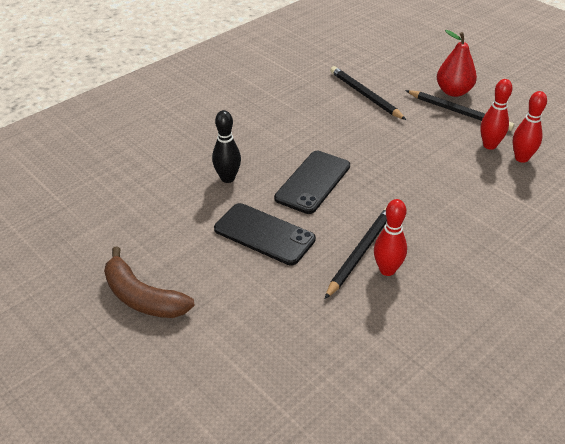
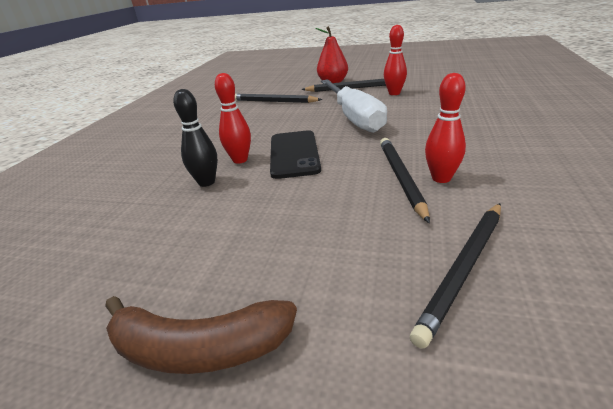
camera: 30 degrees left, 10 degrees down
(264, 234) = (293, 205): black phone -> none
(310, 337) = (463, 268): none -> black pencil
(408, 162) = (354, 117): none -> white screwdriver
(521, 158) = (423, 91): red bowling pin -> red bowling pin (240, 160)

